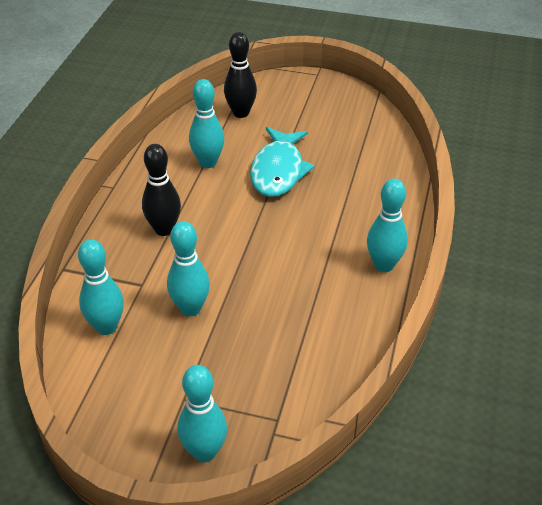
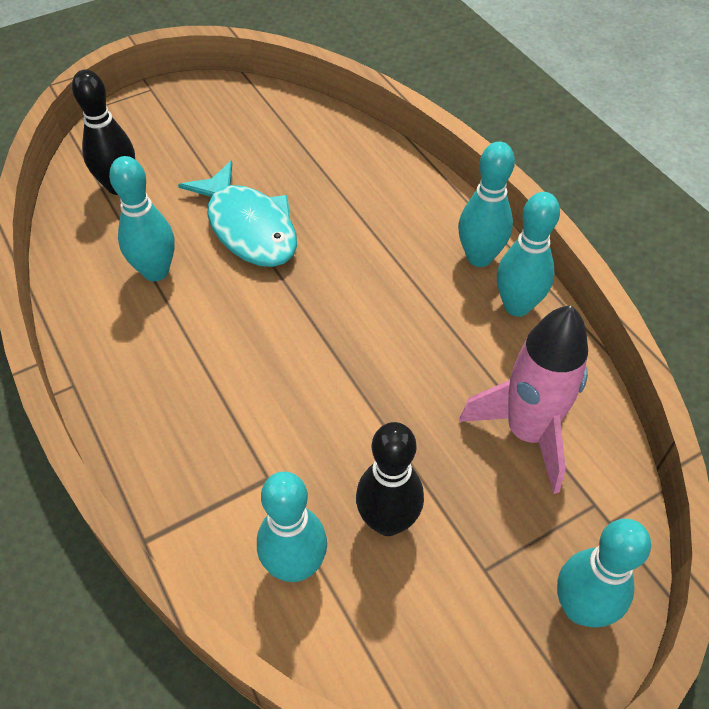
camera: 45 degrees left, 10 degrees up
(164, 229) = (208, 390): black bowling pin -> black bowling pin (387, 521)
(190, 308) = (359, 460): turquoise bowling pin -> turquoise bowling pin (517, 306)
(289, 362) = (527, 432): none -> pink rocket

